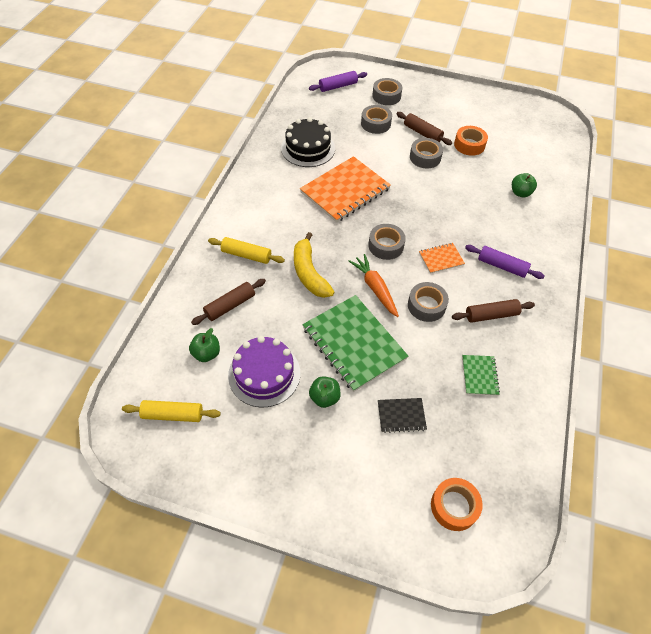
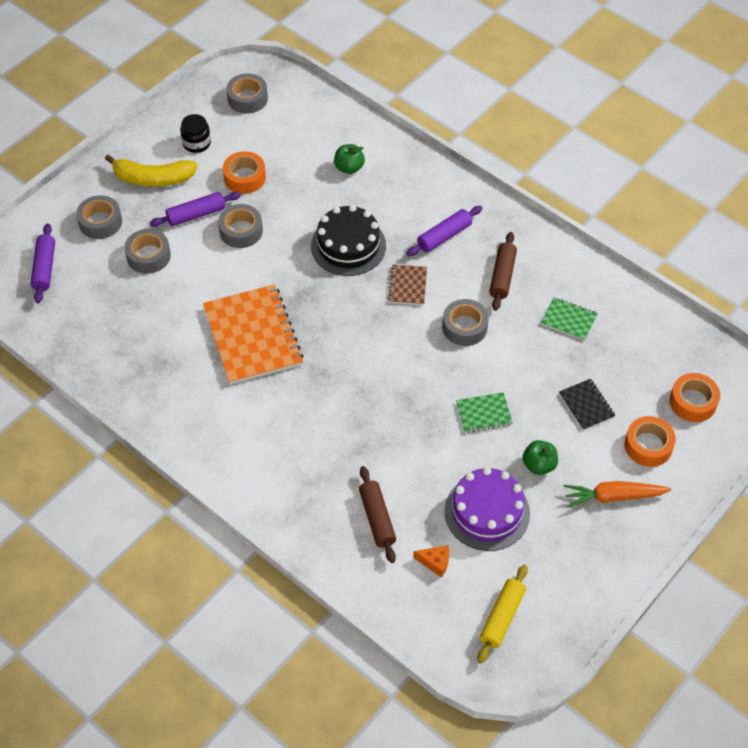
camera: 65 degrees left, 0 degrees up
(206, 353) = (435, 562): green apple -> orange cheese
(246, 255) = (306, 478): yellow rolling pin -> none
(308, 148) = (152, 348): black cake -> black cake (348, 246)
(309, 273) = (367, 421): yellow banana -> yellow banana (153, 178)
(354, 343) = (484, 413): green notebook -> green notebook, size x0.47
(375, 288) = (419, 365): orange carrot -> orange carrot (613, 497)
(386, 245) = (363, 330): grey tape -> grey tape (247, 98)
(386, 480) = (648, 445): none -> orange tape
(401, 416) = (586, 405): black notebook -> black notebook turned 45 degrees counterclockwise
(422, 133) = (196, 214): brown rolling pin -> purple rolling pin
(441, 259) = (408, 286): orange notebook -> brown notebook
(478, 115) = (196, 143): none -> black jar

